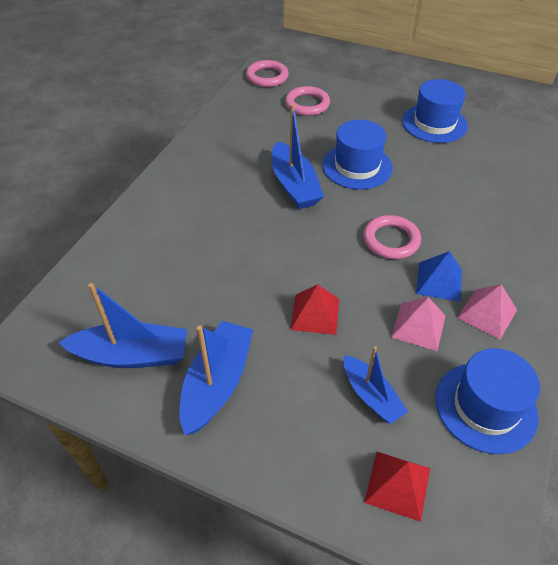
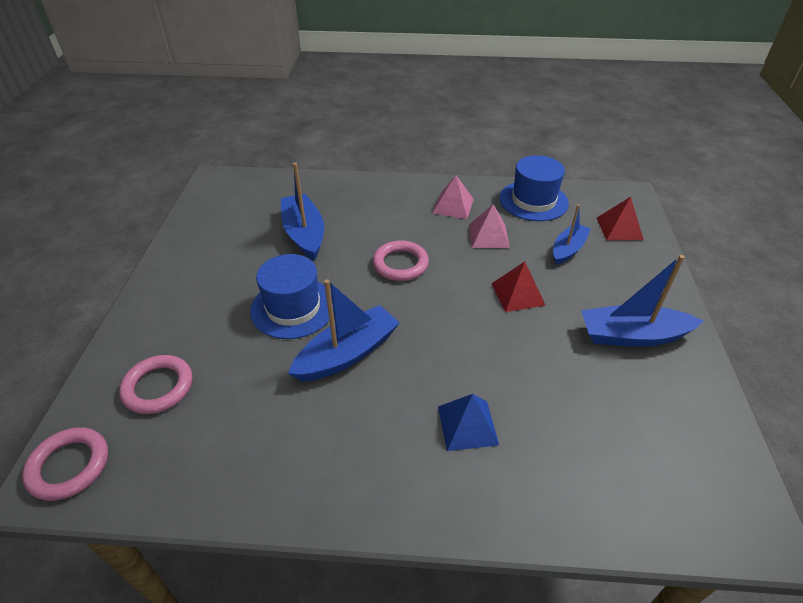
camera: 110 degrees left, 5 degrees down
(132, 355) = (661, 410): blue boat -> blue boat (304, 234)
(434, 123) = (192, 260): blue hat -> none
(439, 281) = (434, 231): blue pyramid -> blue pyramid (467, 425)

